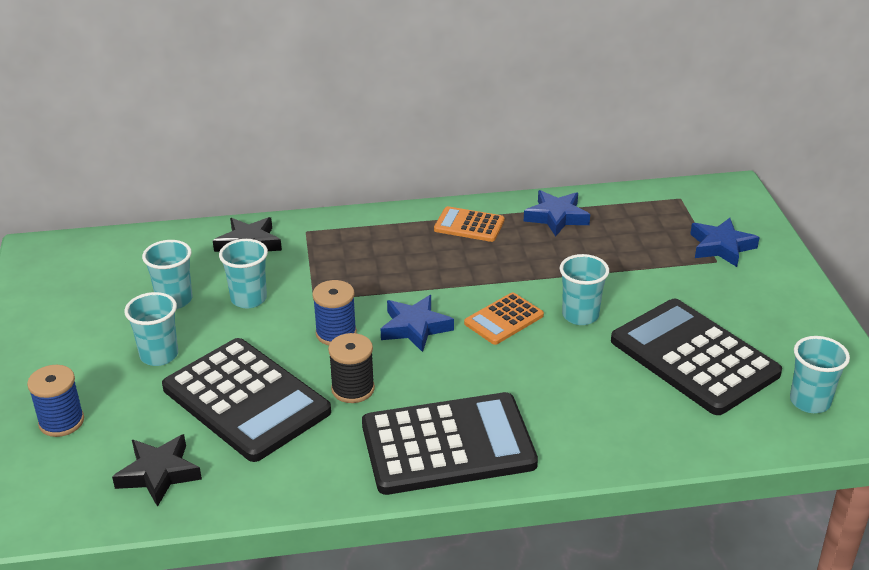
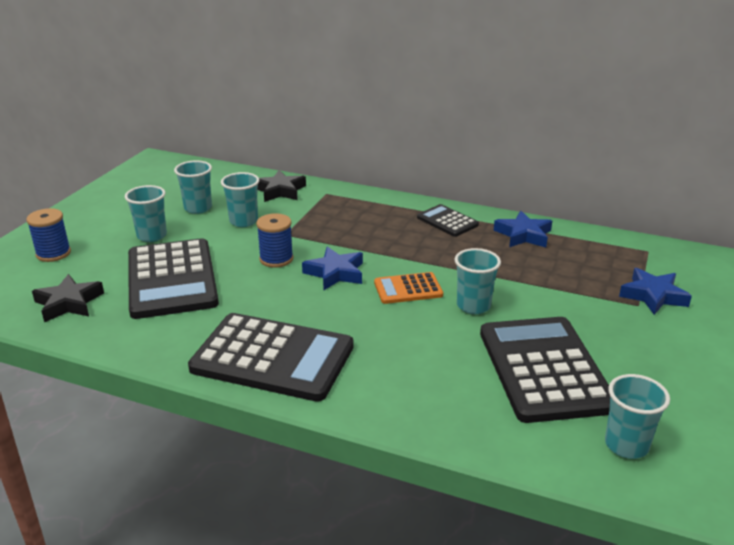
camera: 30 degrees right, 5 degrees down
(353, 389) = (248, 297): black spool -> none
(469, 225) = (447, 221): orange calculator -> black calculator

